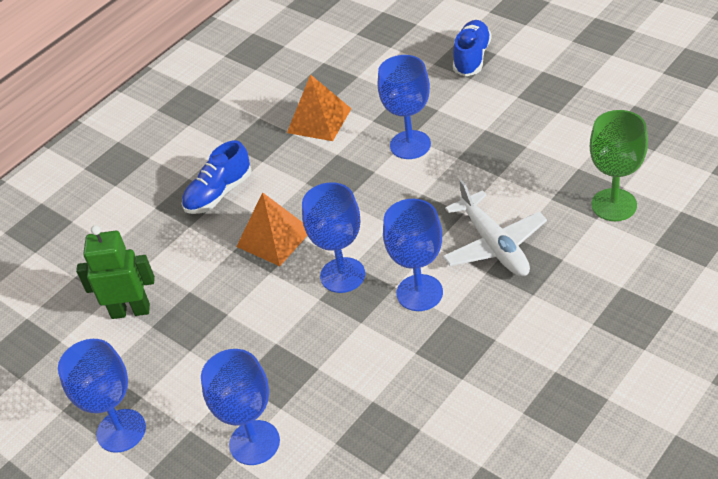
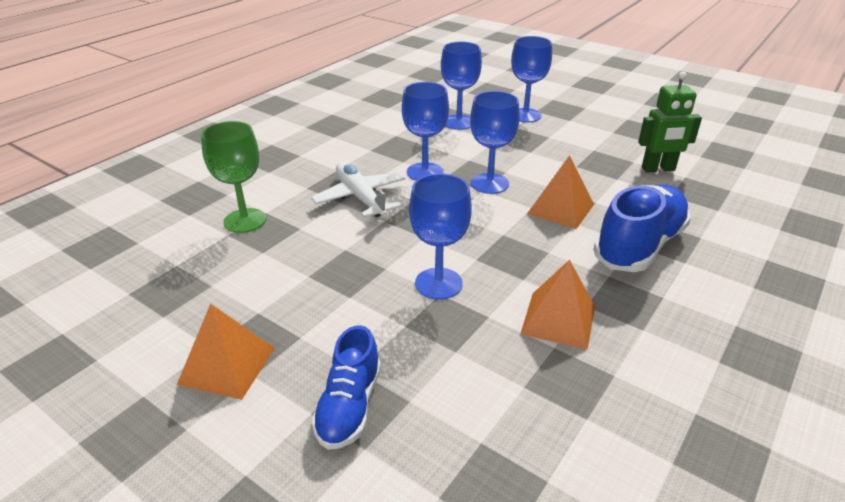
camera: 170 degrees right, 10 degrees down
(121, 431) = (615, 120): blue goblet -> blue goblet (458, 122)
(219, 193) = (639, 246): blue shoe -> blue shoe, size x1.60
(563, 74) = (227, 365): none -> orange pyramid

